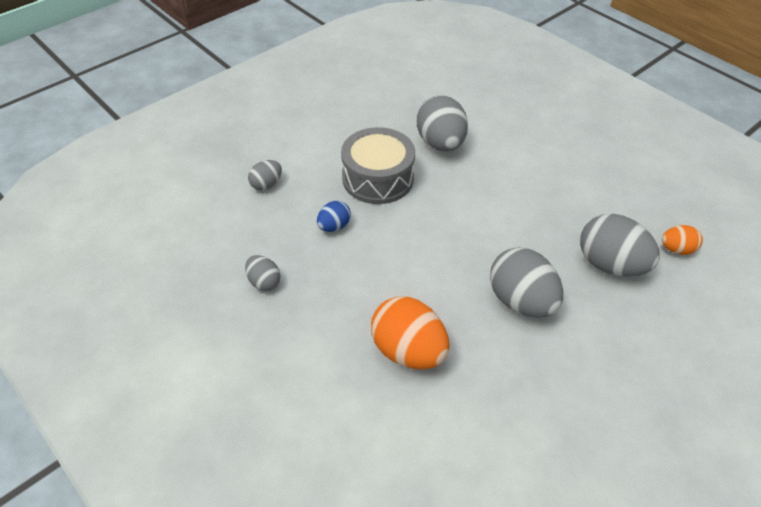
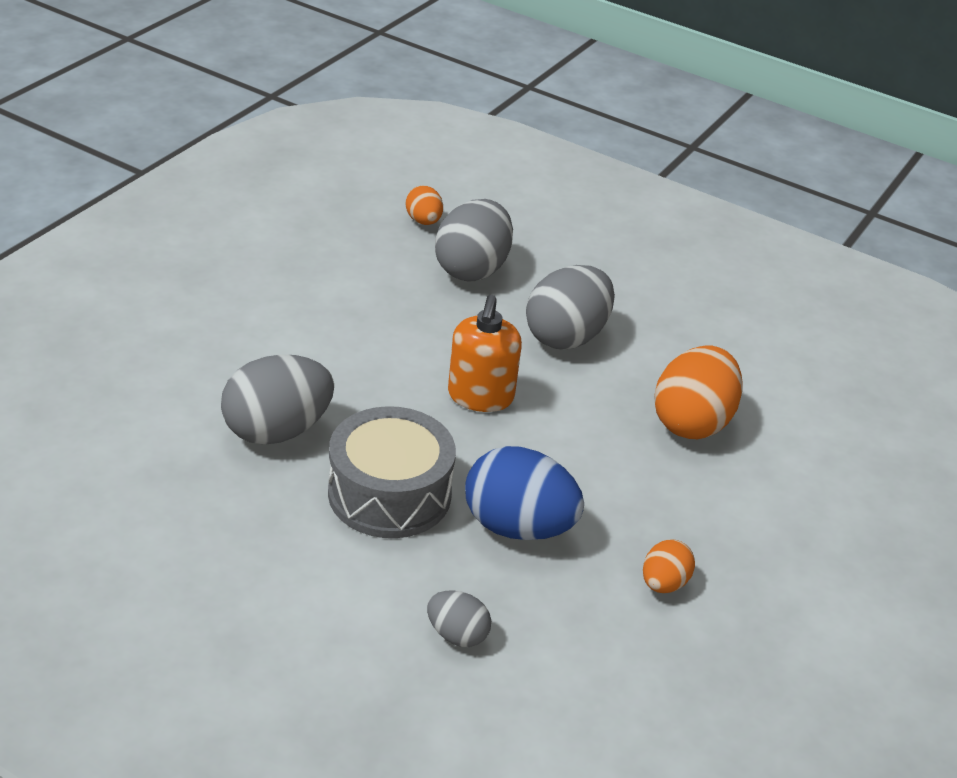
camera: 110 degrees left, 10 degrees down
(264, 282) = (663, 583): grey egg -> orange egg
(334, 226) = (518, 527): blue egg -> blue egg, size x1.92
(457, 236) = (480, 396): none -> orange soap dispenser

